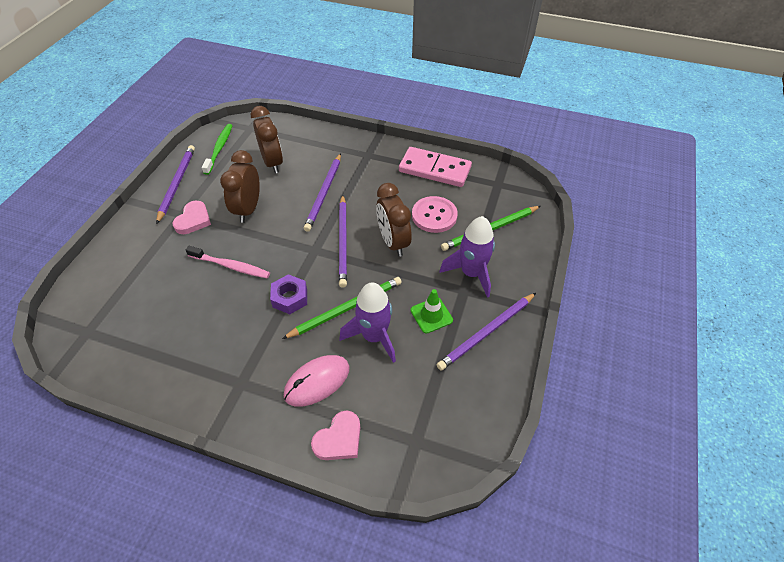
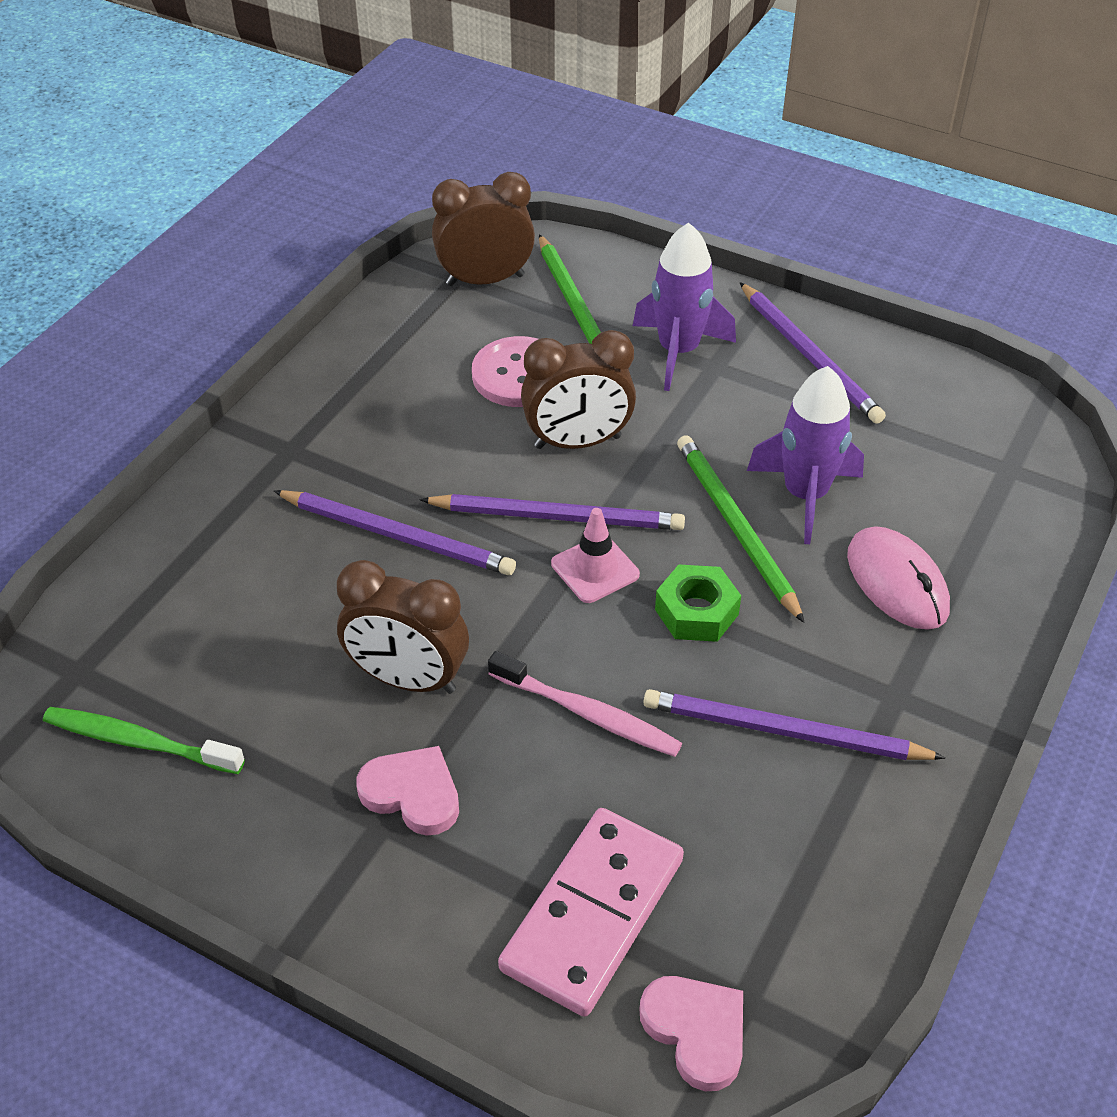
camera: 80 degrees left, 5 degrees down
(177, 183) = (254, 839): purple pencil -> purple pencil (783, 731)
(231, 266) = (587, 713): pink toothbrush -> pink toothbrush turned 90 degrees clockwise
(272, 163) = (248, 626): brown clock -> brown clock (485, 280)
(290, 298) = (696, 612): purple nut -> green nut
(312, 258) = (595, 569): none -> pink traffic cone
(339, 439) = (1009, 561): pink heart -> pink heart (696, 1031)
(431, 315) = (766, 415): green traffic cone -> none
(434, 169) = (382, 354): pink domino -> pink domino (593, 914)

